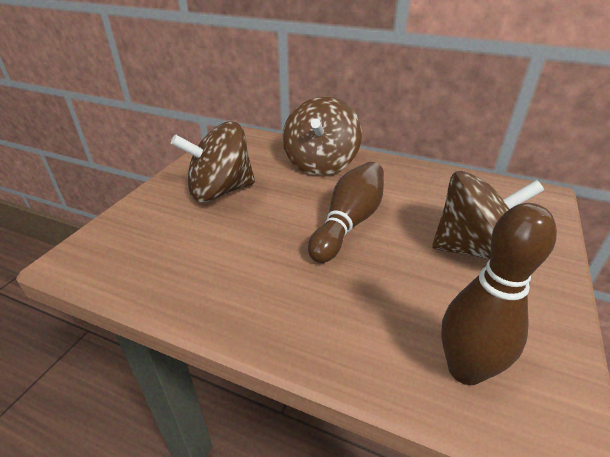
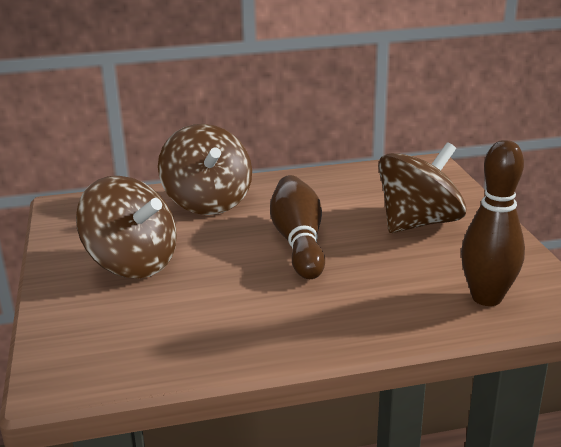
camera: 35 degrees left, 10 degrees down
(220, 191) = (132, 263): brown spinning top -> brown spinning top turned 90 degrees counterclockwise

